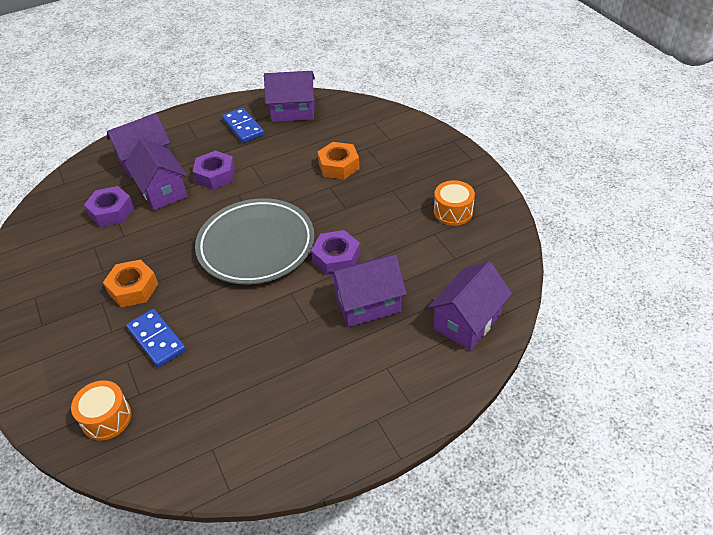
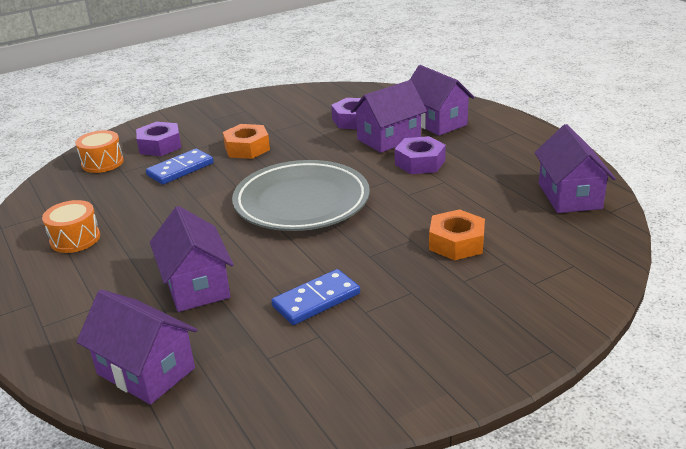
camera: 85 degrees right, 15 degrees down
(243, 127) = (518, 166): blue domino -> blue domino (316, 300)
(336, 258) = (276, 257): purple nut -> purple nut (160, 146)
(453, 212) = (367, 353): orange drum -> orange drum (75, 239)

